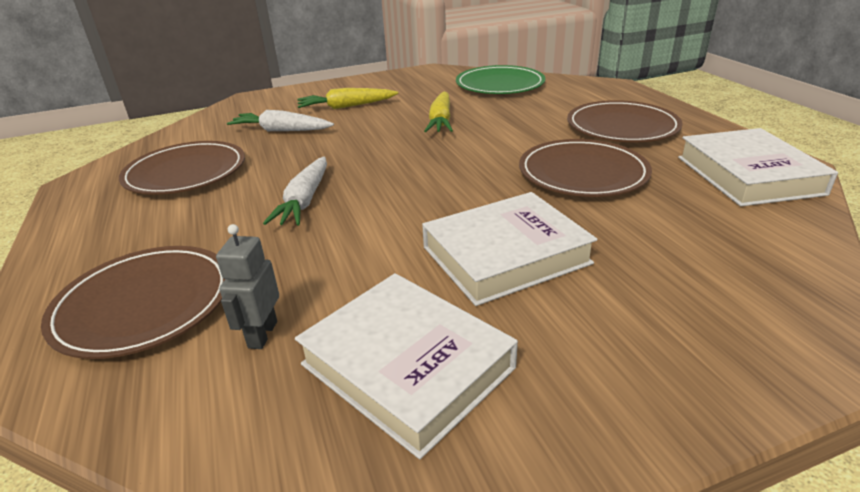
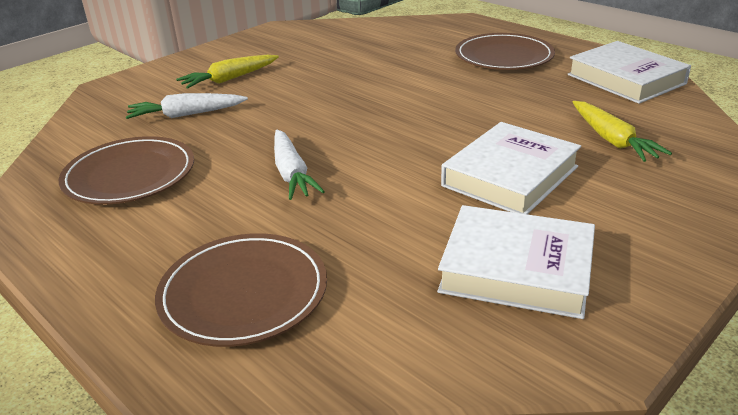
camera: 25 degrees left, 0 degrees up
(262, 334) = (381, 283): grey robot -> none
(441, 121) = (342, 77): yellow carrot -> yellow carrot (612, 140)
(500, 84) = (362, 34): green plate -> none
(582, 173) = (508, 101): brown plate -> none

